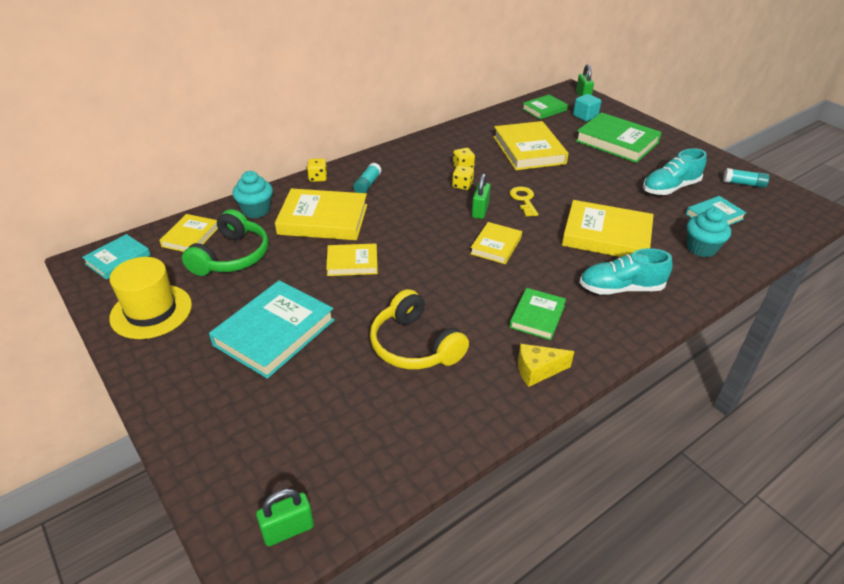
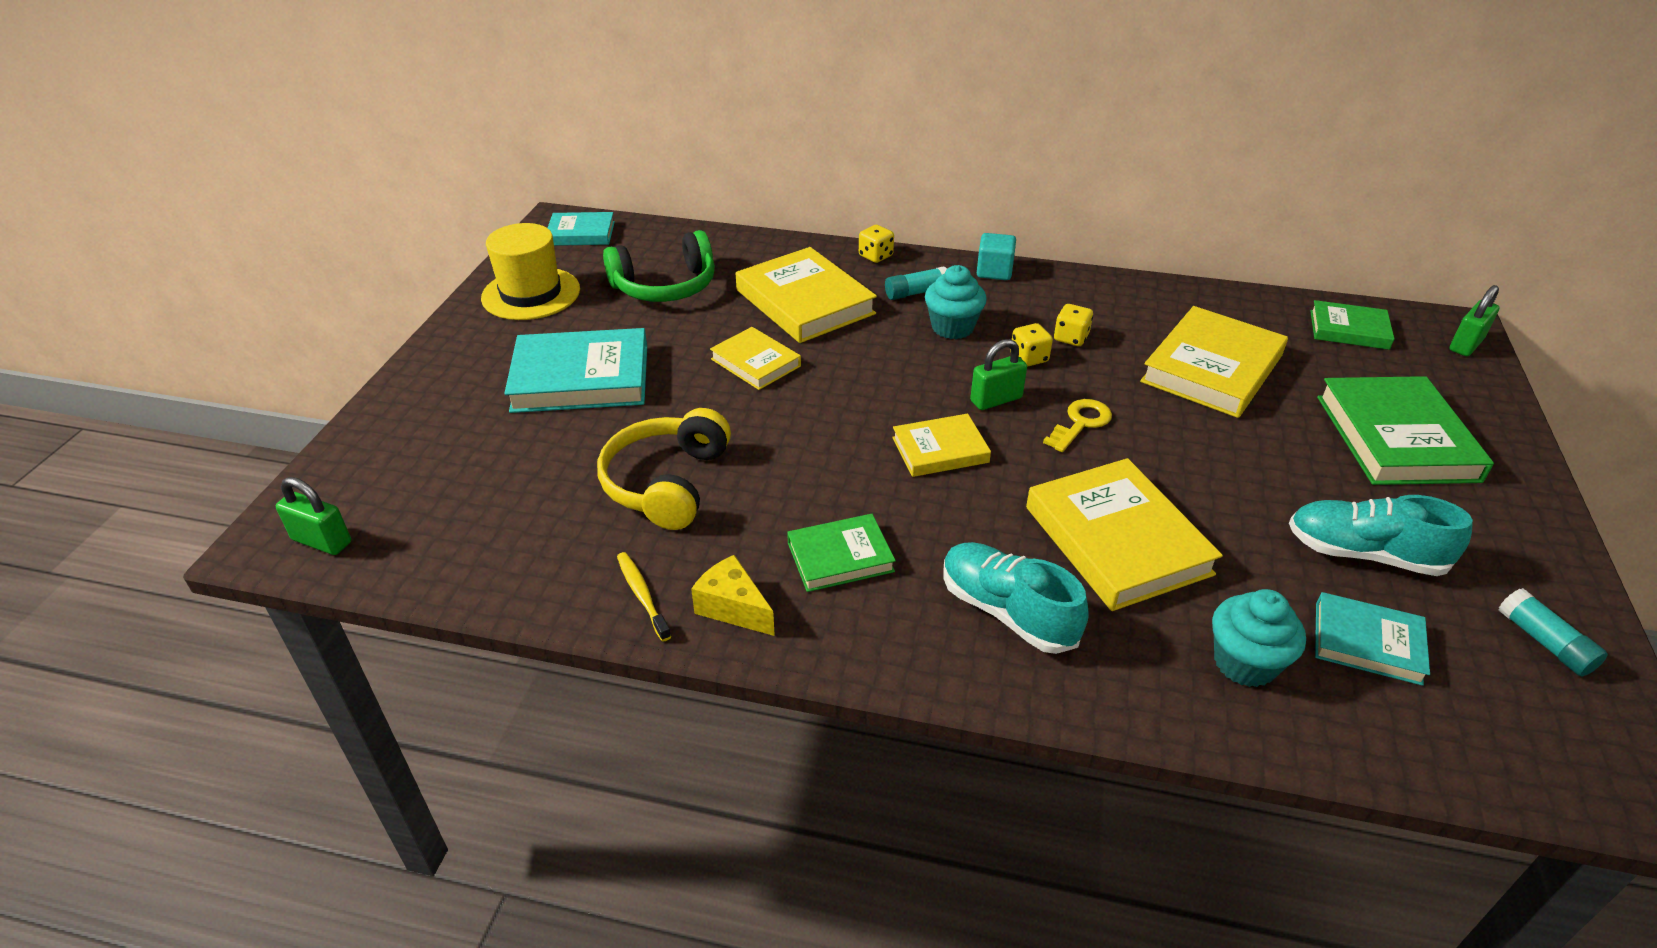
camera: 50 degrees right, 0 degrees up
(190, 236) = (664, 247): yellow book -> none
(256, 210) = (759, 255): turquoise cupcake -> turquoise cupcake (952, 327)
(495, 399) = (642, 595): none -> yellow toothbrush
(585, 116) = (1409, 374): turquoise cube -> turquoise cube (994, 271)

